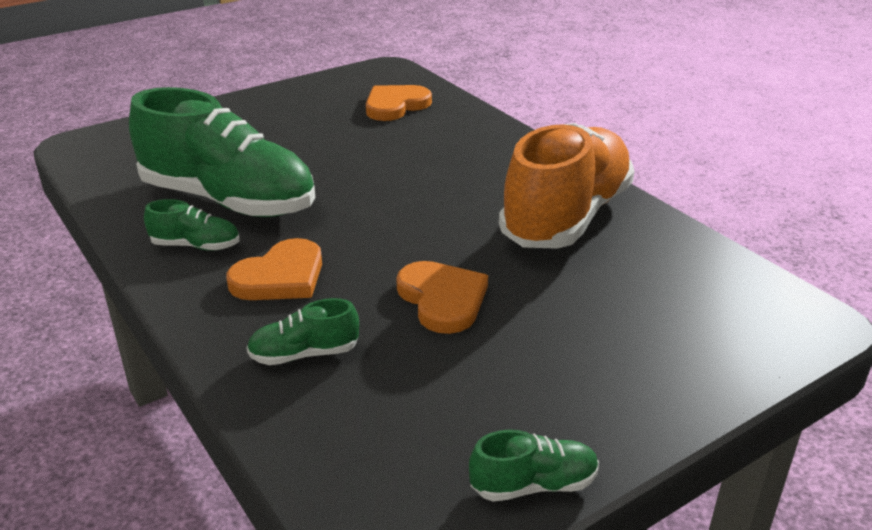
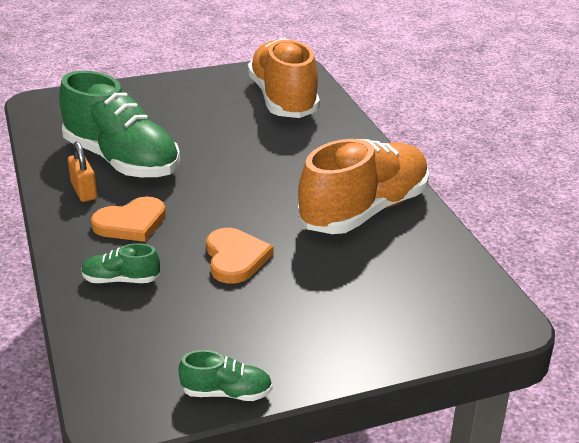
camera: 15 degrees right, 0 degrees up
(196, 246) = (84, 191): green shoe -> orange padlock
(395, 105) = (283, 100): orange heart -> orange shoe

